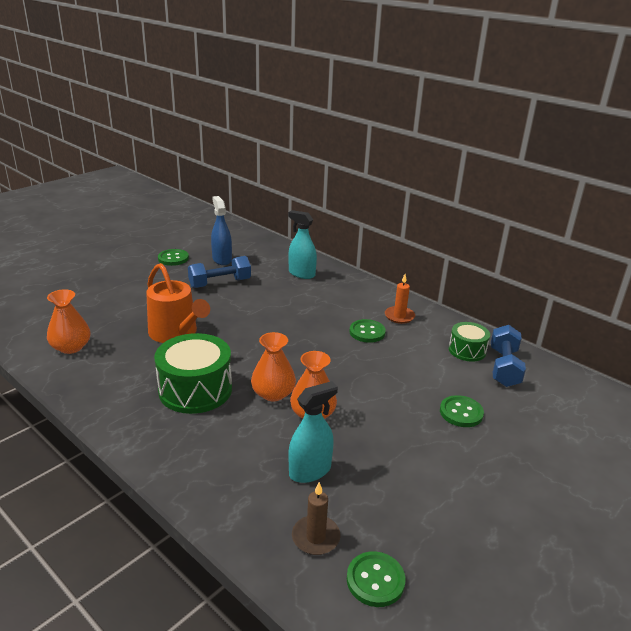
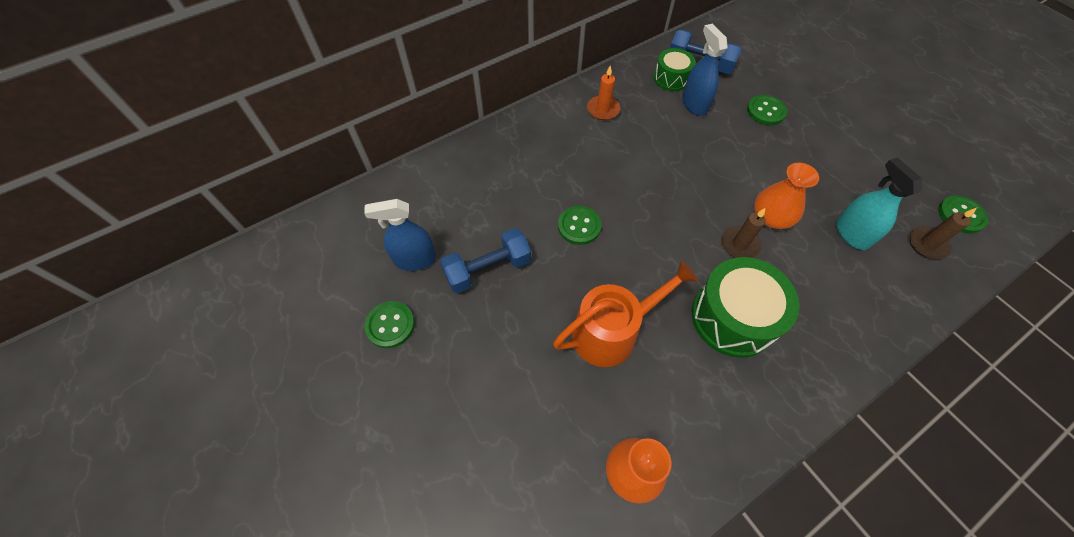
camera: 75 degrees left, 30 degrees up
(220, 283) = (488, 269): blue dumbbell -> blue dumbbell turned 75 degrees clockwise
(273, 393) = (739, 244): orange vase -> brown candle
(301, 274) = (485, 175): turquoise spray bottle -> none
(367, 332) = (631, 143): green button -> green button (579, 226)
(439, 365) = (694, 104): none -> blue spray bottle

